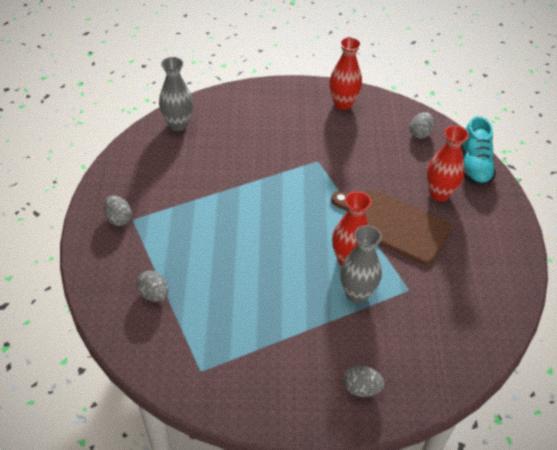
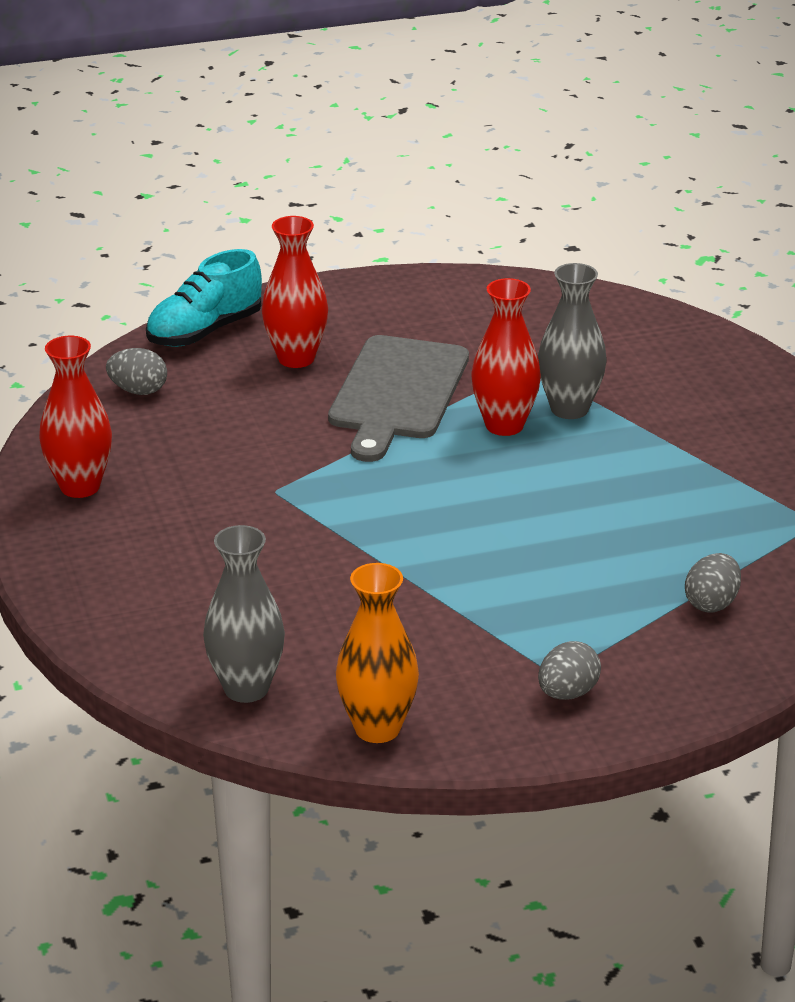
camera: 105 degrees left, 15 degrees down
(132, 155) = (377, 728): none -> orange vase
(361, 388) = (736, 385): grey egg -> none
(394, 224) = (397, 393): brown cutting board -> grey cutting board
(474, 166) = (204, 331): turquoise shoe -> turquoise shoe turned 150 degrees clockwise

